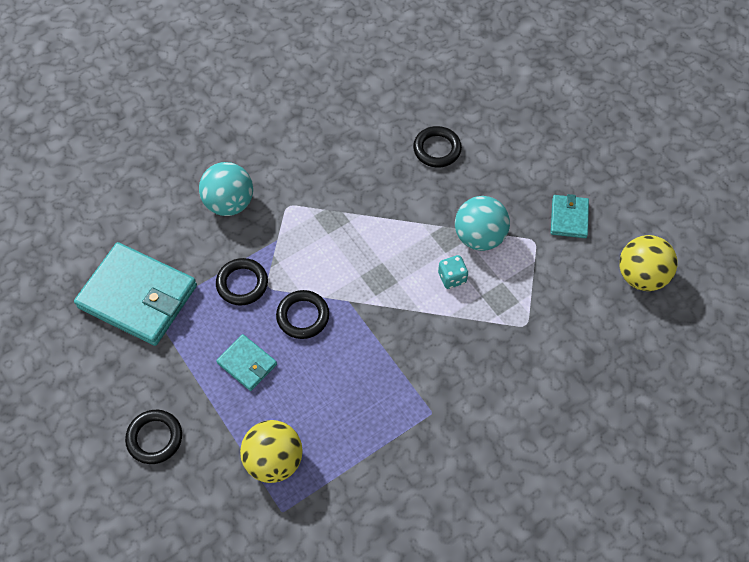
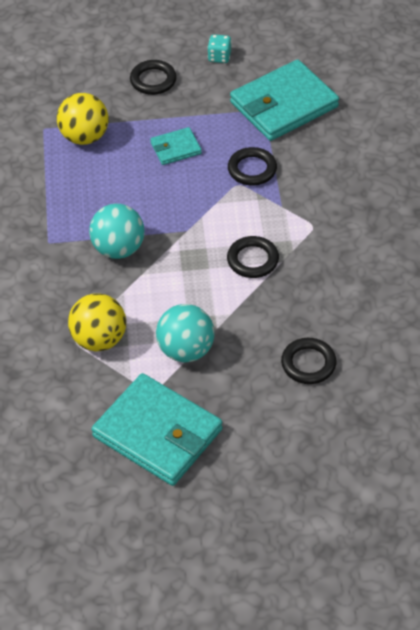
camera: 120 degrees right, 10 degrees down
(229, 203) = (341, 188): turquoise ball -> turquoise ball (118, 249)
(303, 316) = (193, 196): black ring -> black ring (252, 260)
(452, 278) = (158, 310): turquoise dice -> turquoise dice (219, 57)
(569, 218) = (157, 433): turquoise wallet -> turquoise wallet, size x2.06
(641, 276) = (55, 457): yellow ball -> yellow ball (99, 339)

